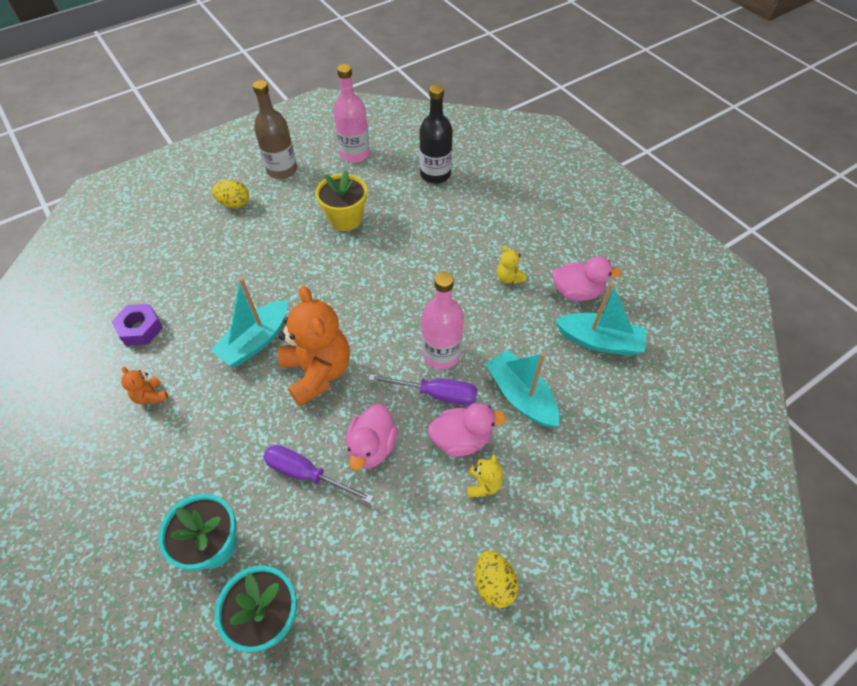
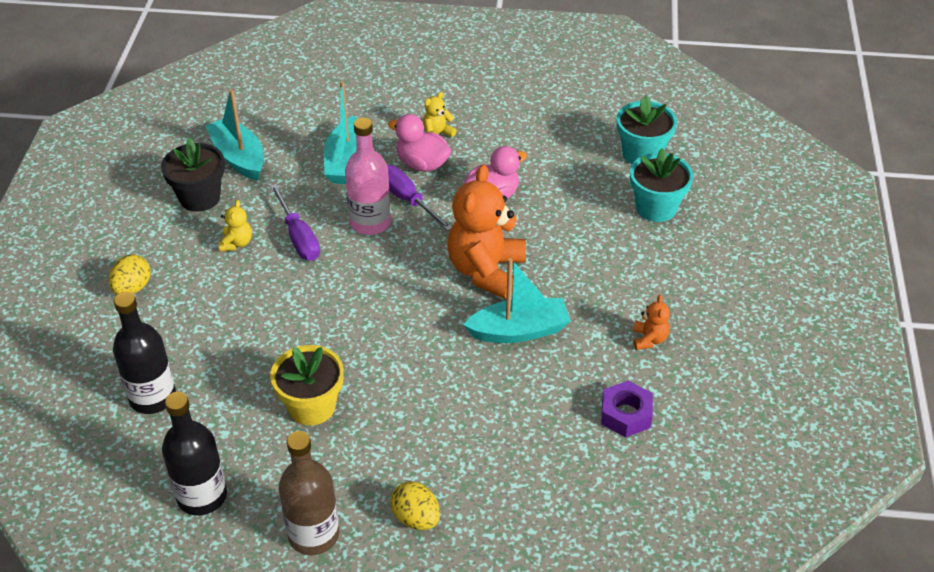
camera: 140 degrees left, 10 degrees down
(306, 474) = (556, 209): purple screwdriver -> purple screwdriver (298, 237)
(355, 154) = (202, 496): pink bottle -> black bottle
(493, 583) = (486, 93): yellow egg -> yellow egg (132, 288)
(577, 292) = (200, 197): pink duck -> black flower pot

